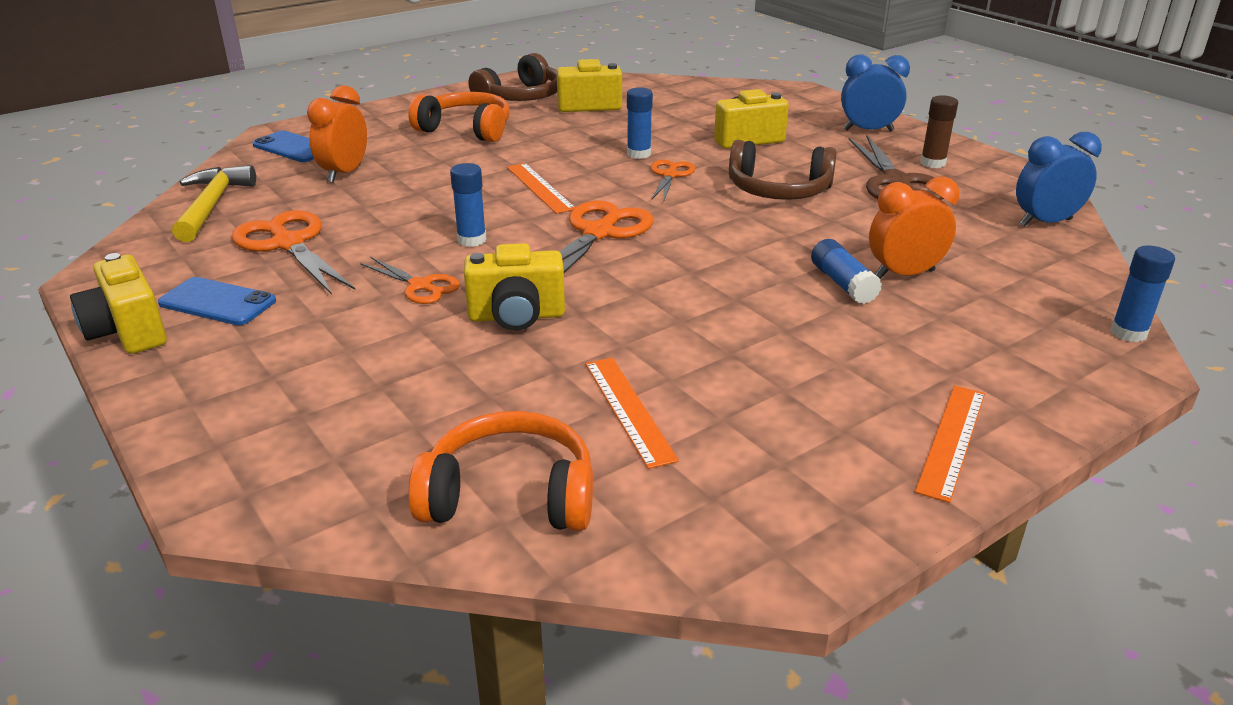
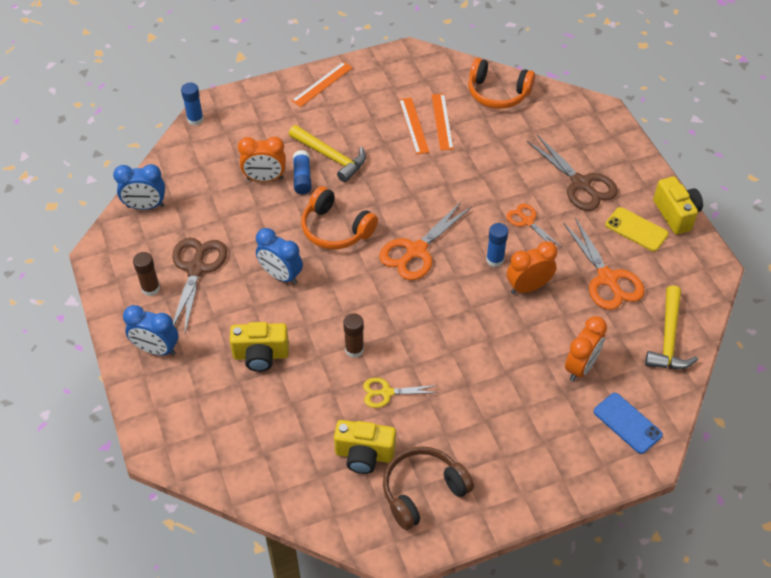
camera: 165 degrees left, 20 degrees up
(217, 302) = (636, 229): blue phone -> yellow phone
(311, 349) = (581, 184): none -> brown scissors
(416, 222) = (528, 287): none -> orange clock
(466, 129) = (482, 427): orange headphones -> orange headphones (335, 229)
(516, 316) = (479, 187): yellow camera -> none
(539, 187) = (440, 314): orange ruler -> orange ruler (413, 125)
(584, 135) = (386, 393): none -> yellow scissors
(638, 154) = (354, 349): blue glue stick -> brown glue stick
(670, 175) = (344, 312): orange scissors -> none
(778, 190) = (281, 275): brown headphones -> blue clock
(818, 317) = (330, 157): none -> yellow hammer

